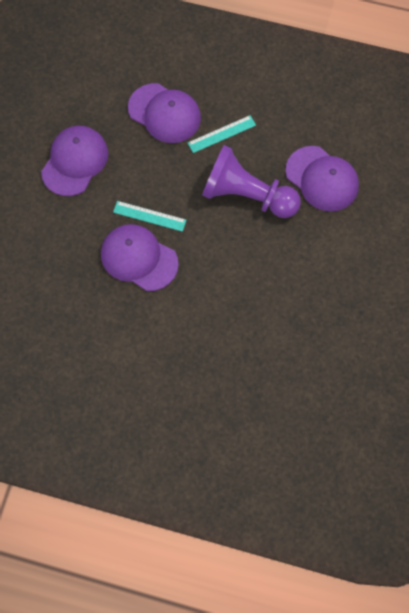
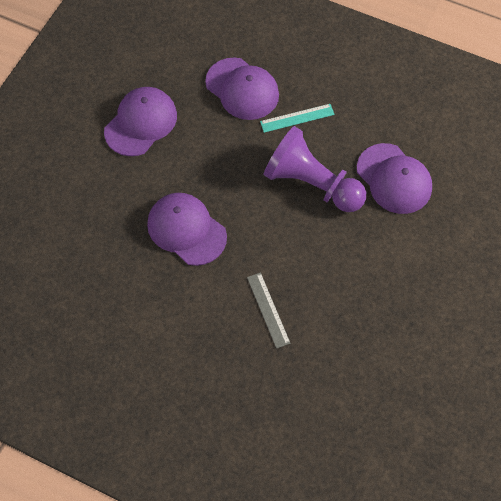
camera: 10 degrees right, 5 degrees down
(149, 216) = (206, 188): turquoise ruler -> none
(229, 321) = (268, 310): none -> grey ruler

